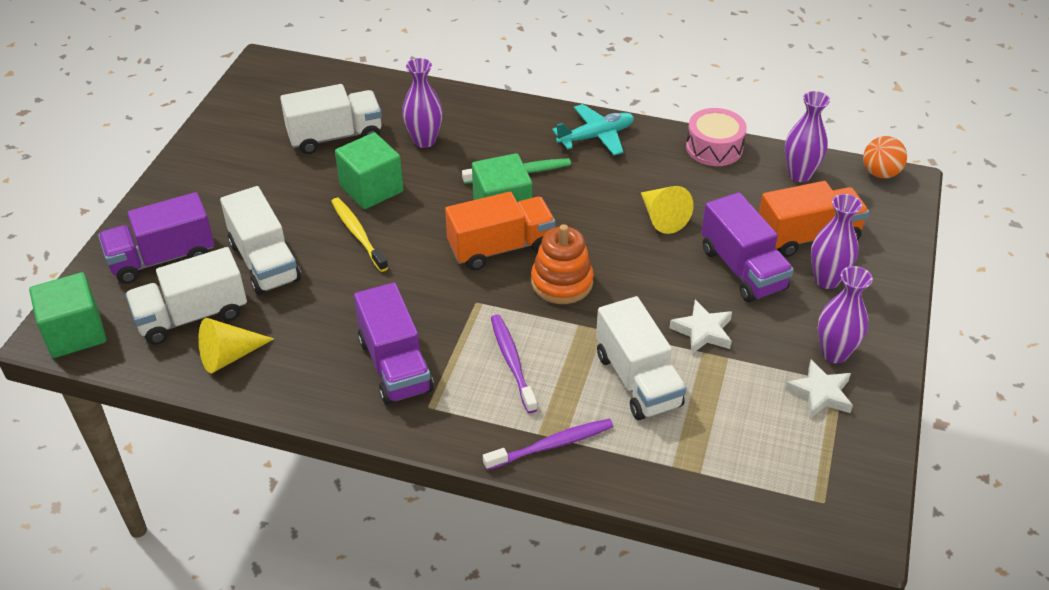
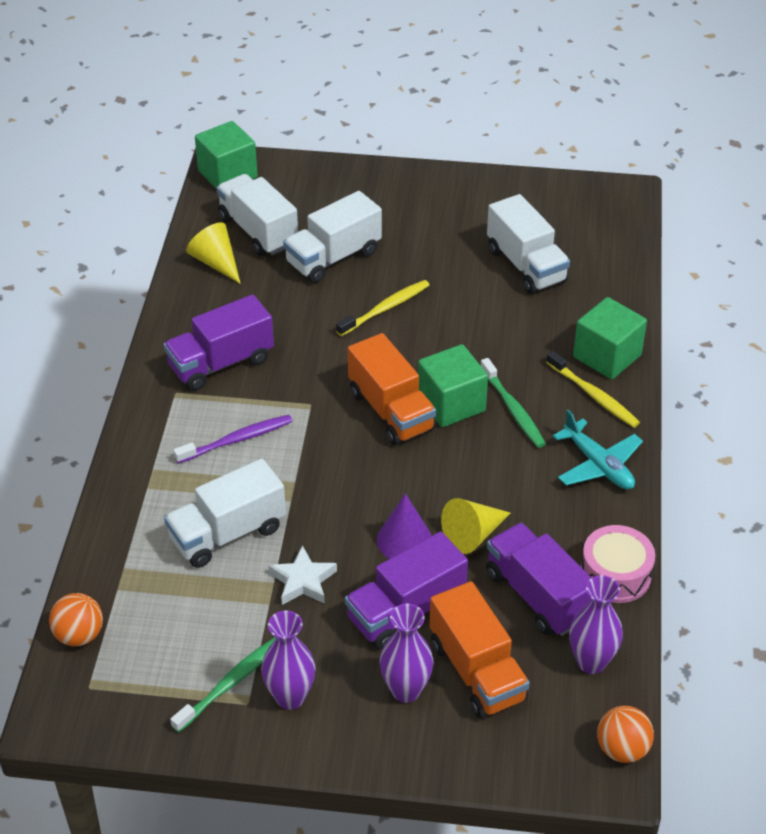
camera: 80 degrees right, 0 degrees up
(162, 258) = (324, 197): purple truck -> purple truck (537, 595)
(371, 189) = (453, 305): green cube -> green cube (607, 356)
(424, 141) = (542, 329): purple vase -> none
(515, 126) = (593, 395): none -> yellow toothbrush
(551, 445) = (140, 479): purple toothbrush -> none
(562, 282) = (351, 463): orange stacking toy -> none
(662, 259) = (404, 540): none -> purple cone
(758, 507) = (79, 635): none -> orange ball
(820, 393) = (229, 684): white star -> green toothbrush

